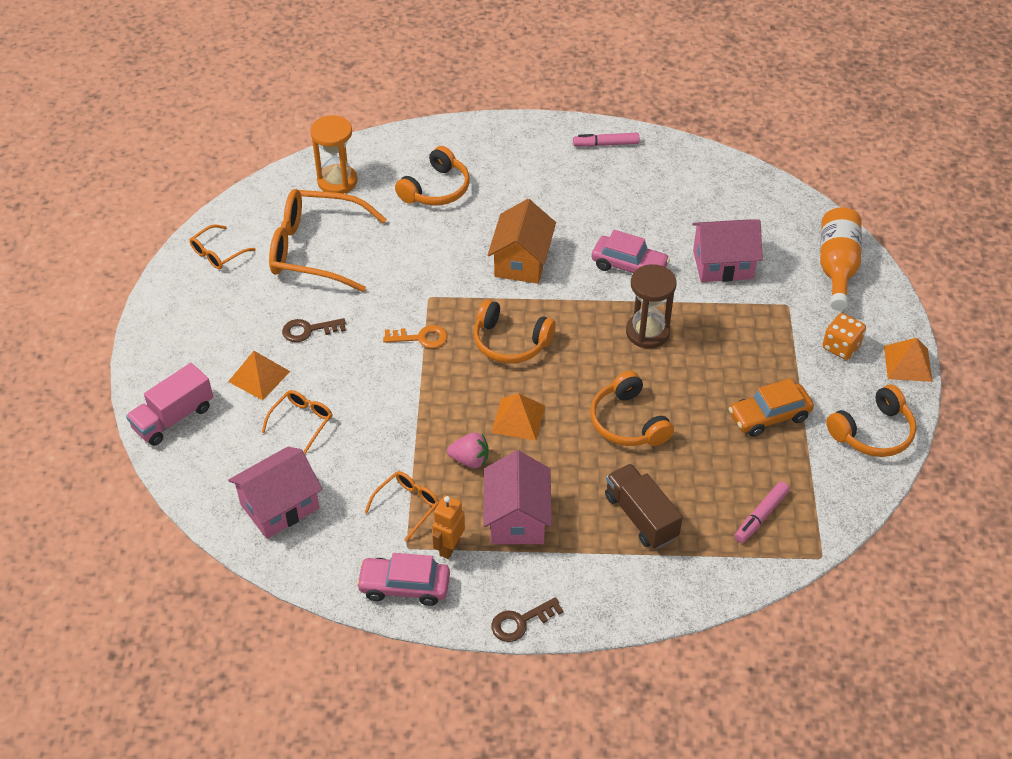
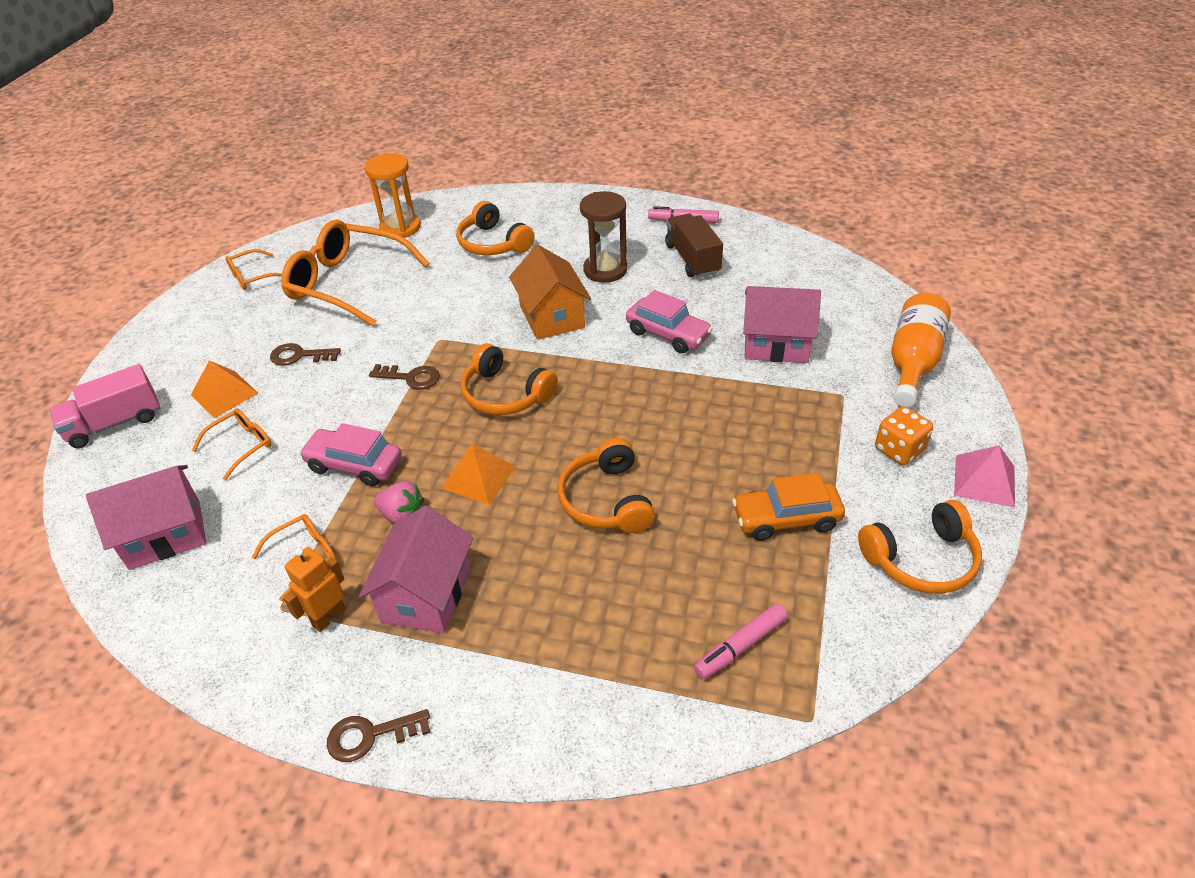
camera: 15 degrees right, 5 degrees down
(404, 586) = (251, 658): pink car -> pink car (354, 465)
(420, 338) = (410, 377): orange key -> brown key
(436, 189) = (493, 243): orange headphones -> orange headphones turned 90 degrees clockwise
(521, 261) = (552, 317): orange house -> orange house turned 45 degrees counterclockwise
(641, 516) = (581, 619): brown truck -> brown truck (692, 259)
(647, 332) = (665, 403): brown hourglass -> brown hourglass (605, 270)
(907, 363) = (984, 480): orange pyramid -> pink pyramid

